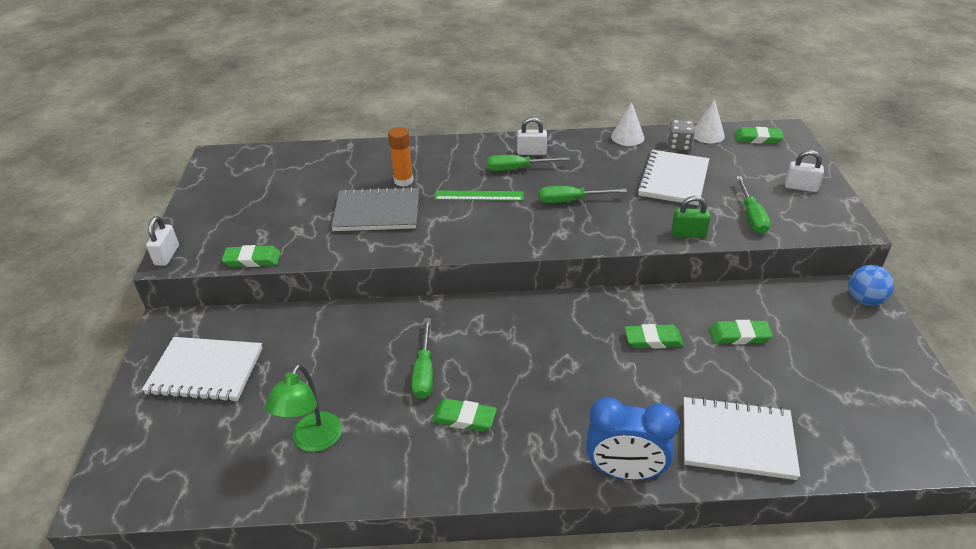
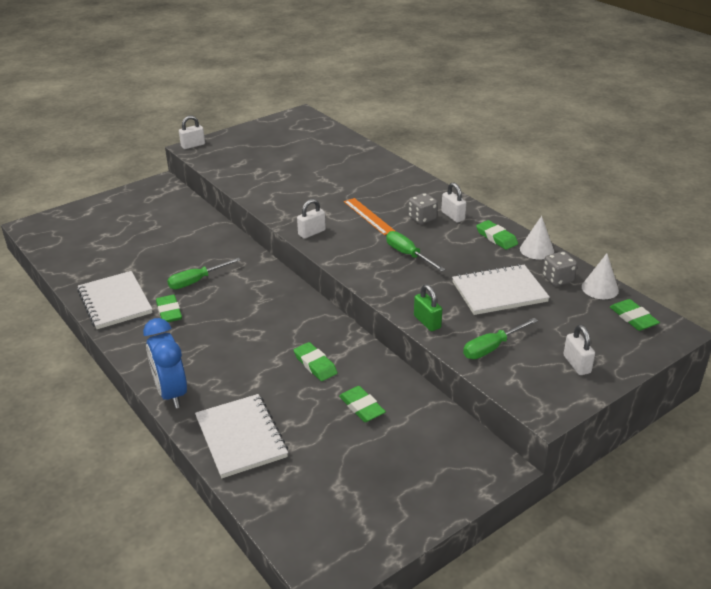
camera: 55 degrees right, 5 degrees down
(205, 371) = (136, 211): white notebook -> white notebook (115, 302)
(252, 259) = (215, 170): green eraser -> green eraser (496, 238)
(313, 441) = (111, 267): green lamp -> none
(377, 212) = (305, 188): grey notebook -> none
(403, 181) = (352, 182): orange glue stick -> none
(470, 241) = (312, 233): none -> white padlock
(479, 195) = (368, 216): green ruler -> orange ruler
(517, 169) = (422, 218): green screwdriver -> grey dice
(864, 300) = (486, 470): blue ball -> none

